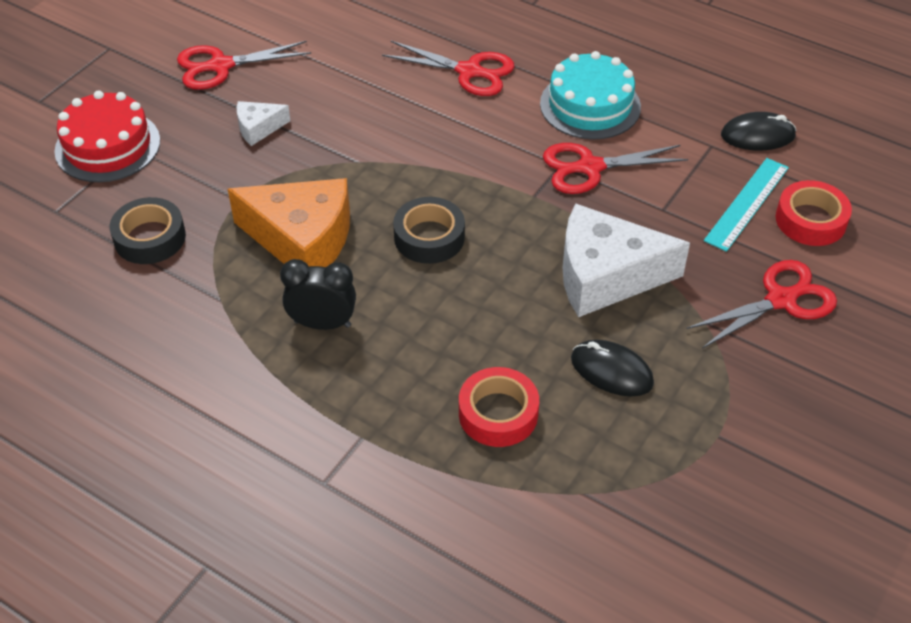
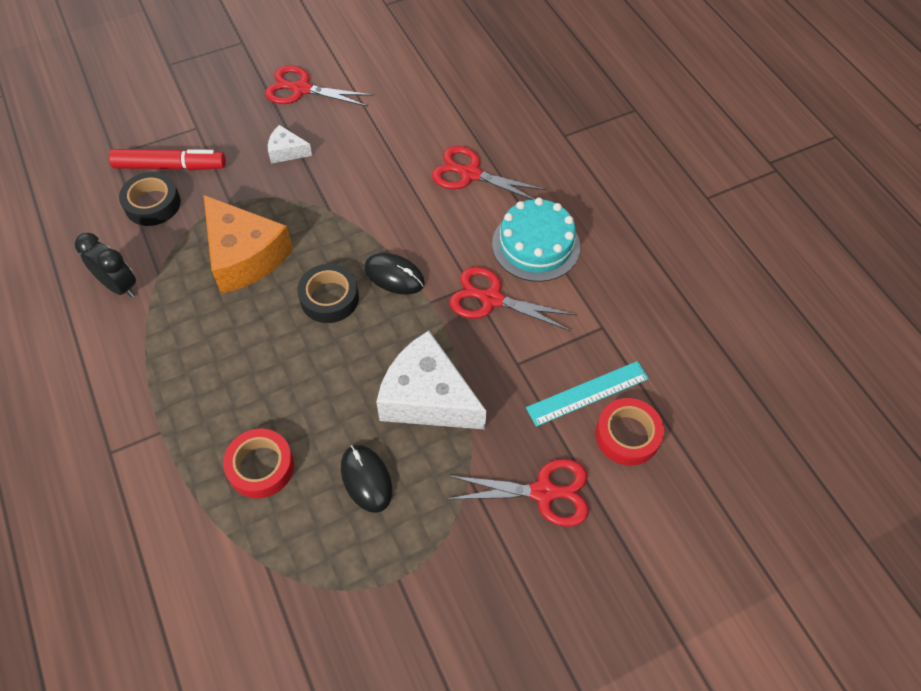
camera: 30 degrees right, 10 degrees up
(107, 146) = (182, 119): red cake -> none
(136, 195) = (170, 166): none -> red marker
(322, 324) = (205, 329): black clock -> black clock (119, 286)
(470, 72) = (469, 173): red scissors -> red scissors turned 150 degrees clockwise
(757, 135) = (648, 337): black mouse -> black mouse (394, 276)

